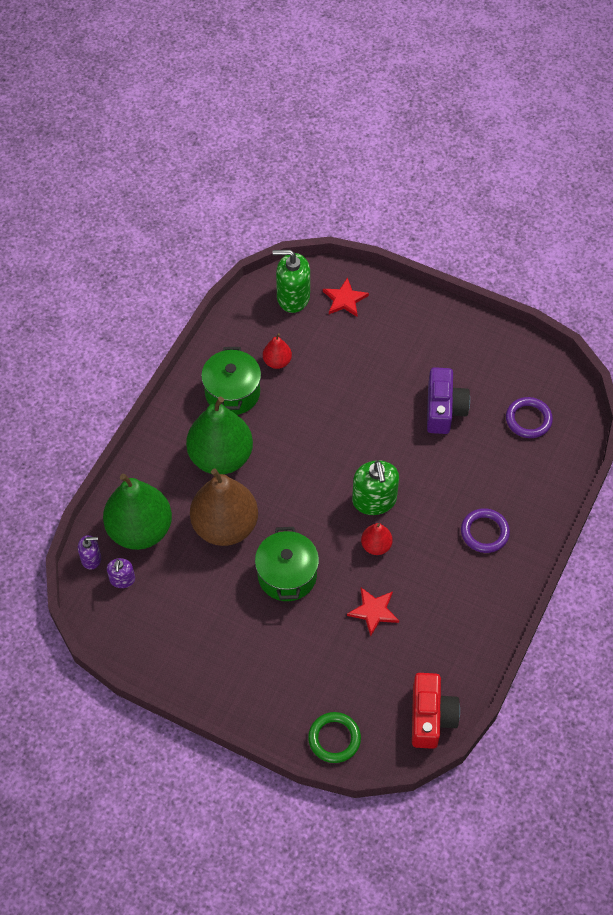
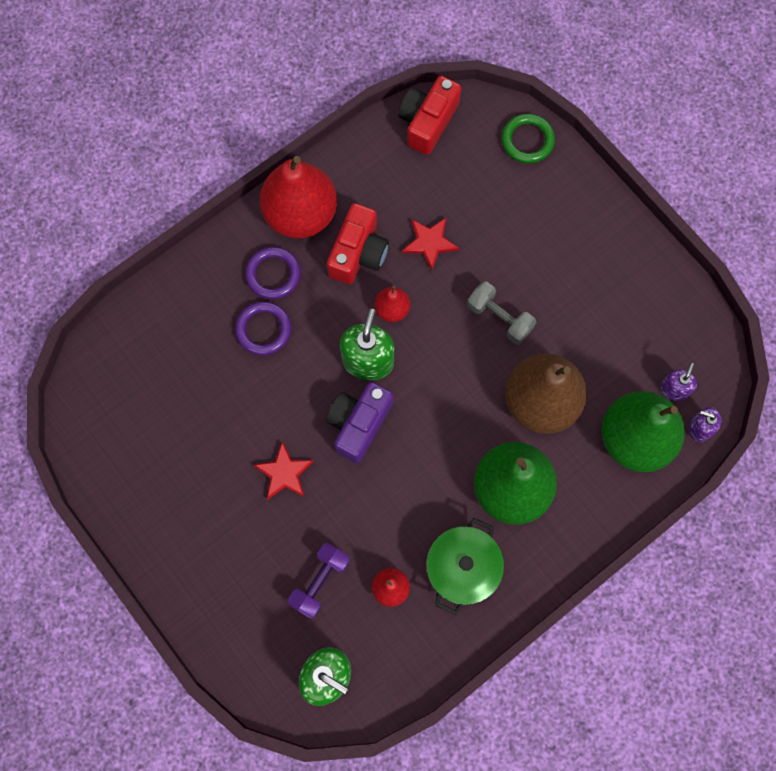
camera: 155 degrees left, 15 degrees up
(287, 575) = (499, 318): green pot -> grey dumbbell
(328, 346) = (319, 582): none -> purple dumbbell
(344, 299) = (266, 642): red star -> red star (284, 473)
(427, 578) = (358, 253): none -> red camera
(444, 409) = (233, 435): purple camera -> purple camera (359, 424)
(492, 589) = (300, 214): none -> red pear
(528, 419) = (149, 380): purple ring -> purple ring (263, 329)

